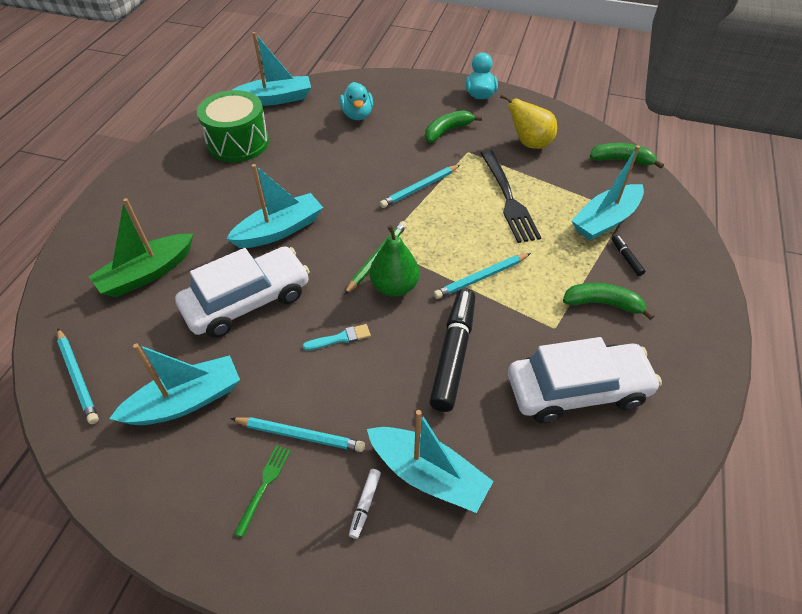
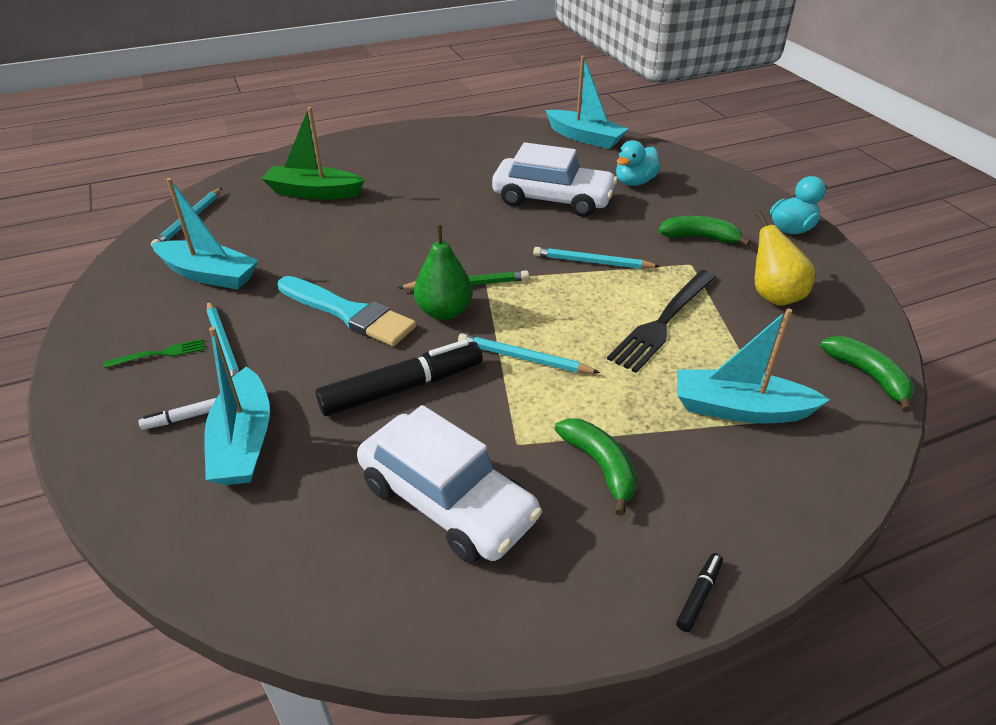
camera: 50 degrees right, 10 degrees down
(238, 142) = (505, 151): green drum -> none
(247, 301) = (337, 248): white car -> white car (552, 199)
(280, 230) = (433, 221): turquoise boat -> none
(340, 338) = (348, 313): turquoise brush -> turquoise brush, size x2.20
(626, 258) = (701, 454): black marker -> black marker (699, 595)

